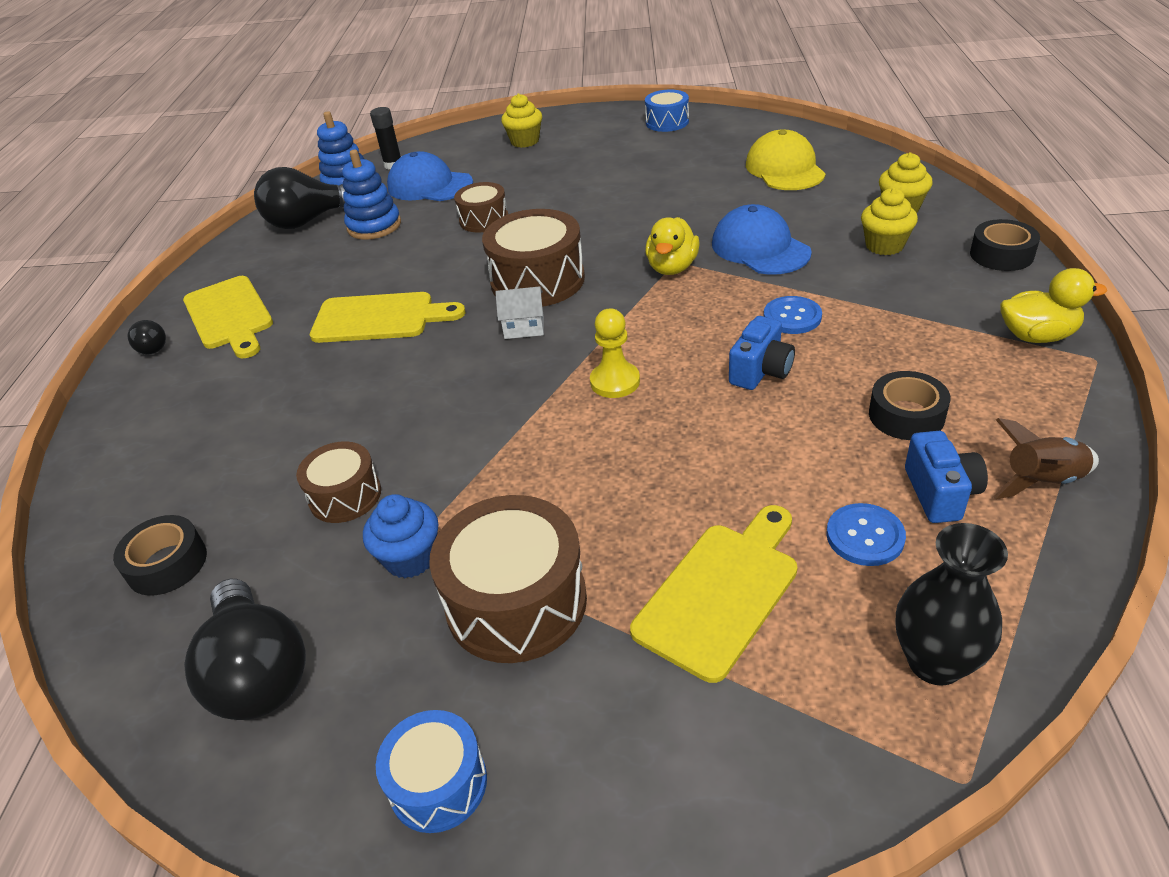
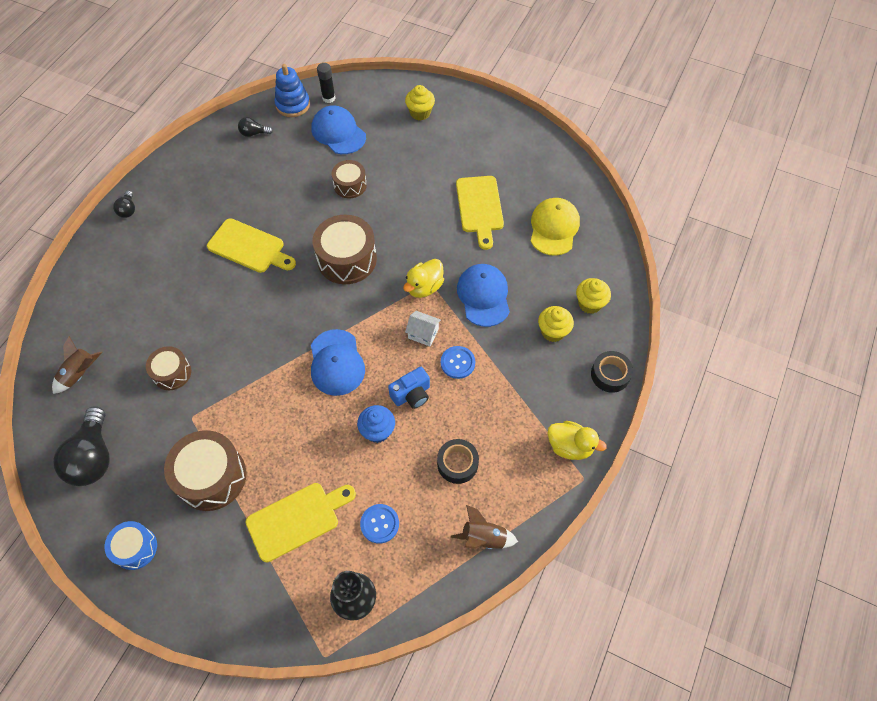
camera: 20 degrees right, 20 degrees up
(167, 564) = (80, 374): black tape -> brown rocket
(229, 316) = (175, 203): yellow cutting board -> yellow cutting board (480, 208)
(309, 221) = (254, 133): black light bulb -> black light bulb, size x0.48
(374, 226) = (287, 158): blue stacking toy -> none
(410, 558) = (181, 428): blue cupcake -> blue cupcake (377, 431)
(524, 327) = (317, 295): white house -> white house (423, 333)
(615, 382) = (336, 363): yellow pawn -> blue cap
(667, 122) = (519, 138): blue drum -> none
(940, 493) = (432, 519): blue camera -> none

